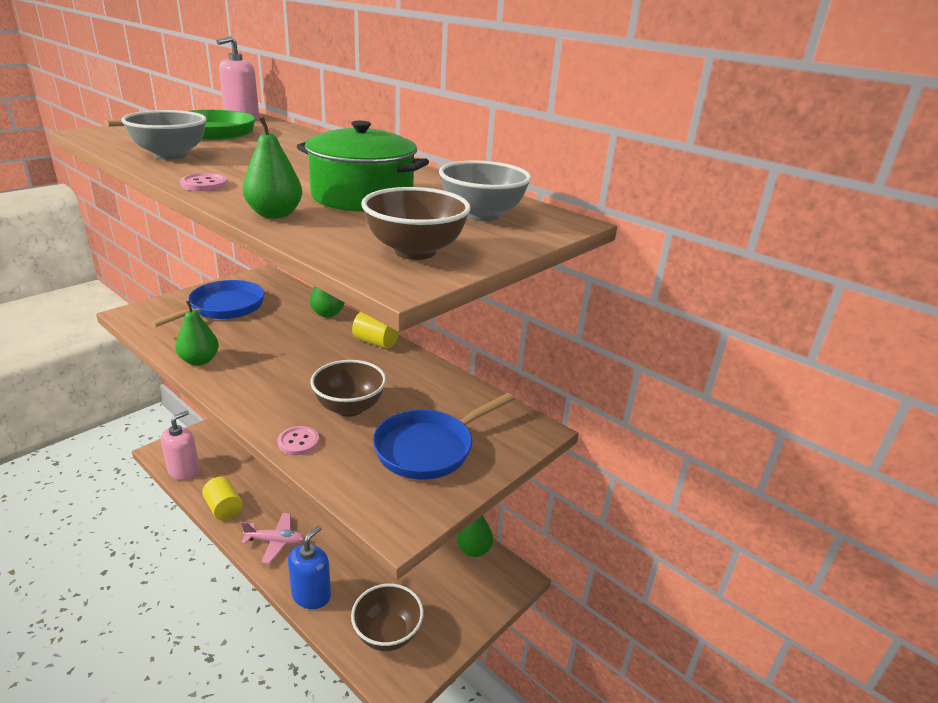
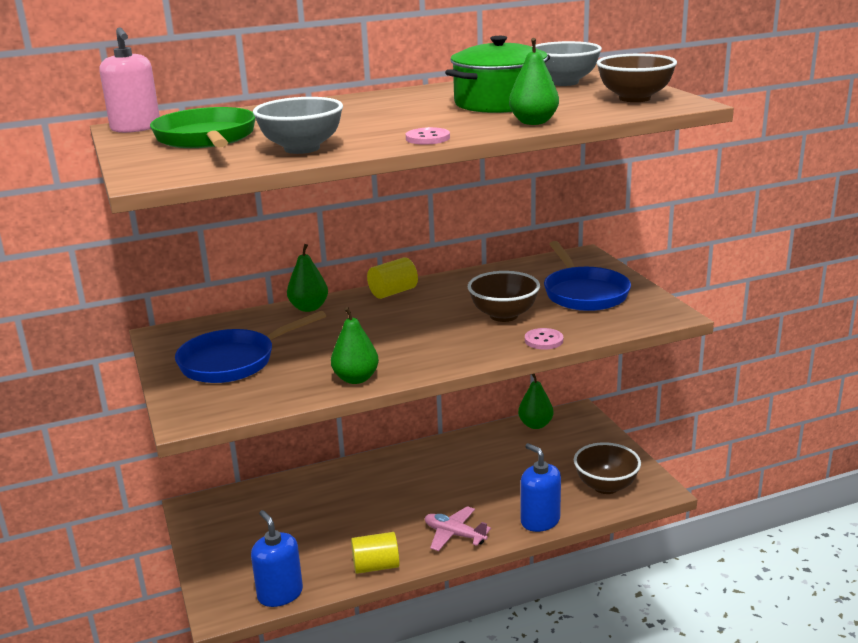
camera: 60 degrees left, 5 degrees down
(184, 471) = (280, 594): pink soap dispenser -> blue soap dispenser
(223, 308) = (234, 361): blue pan -> blue pan turned 90 degrees counterclockwise
(275, 542) = (454, 535): pink plane -> pink plane turned 90 degrees counterclockwise

